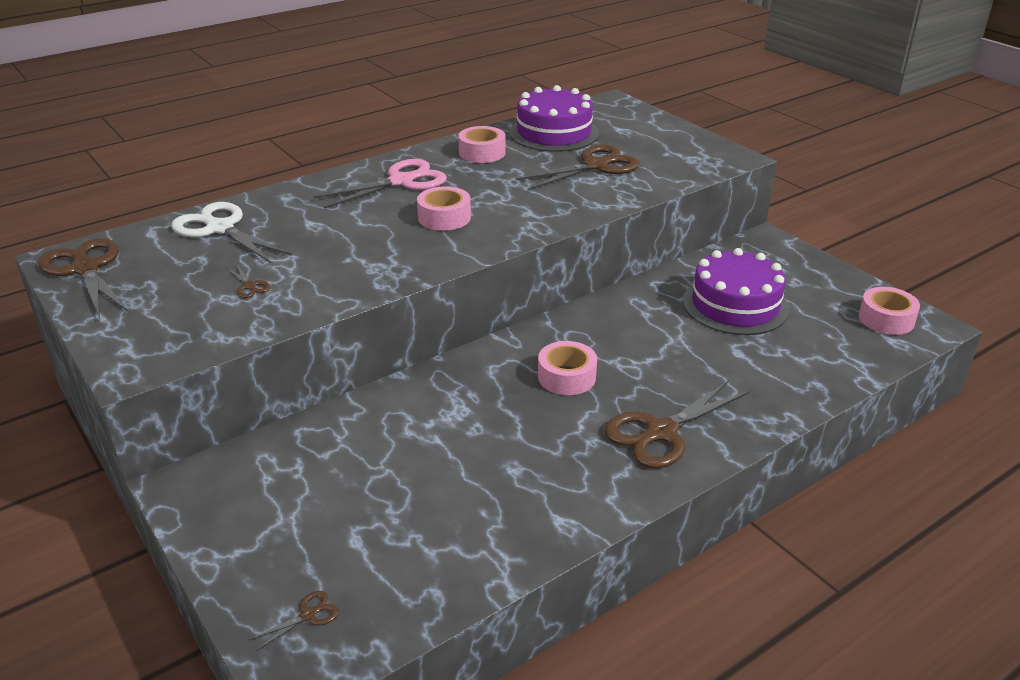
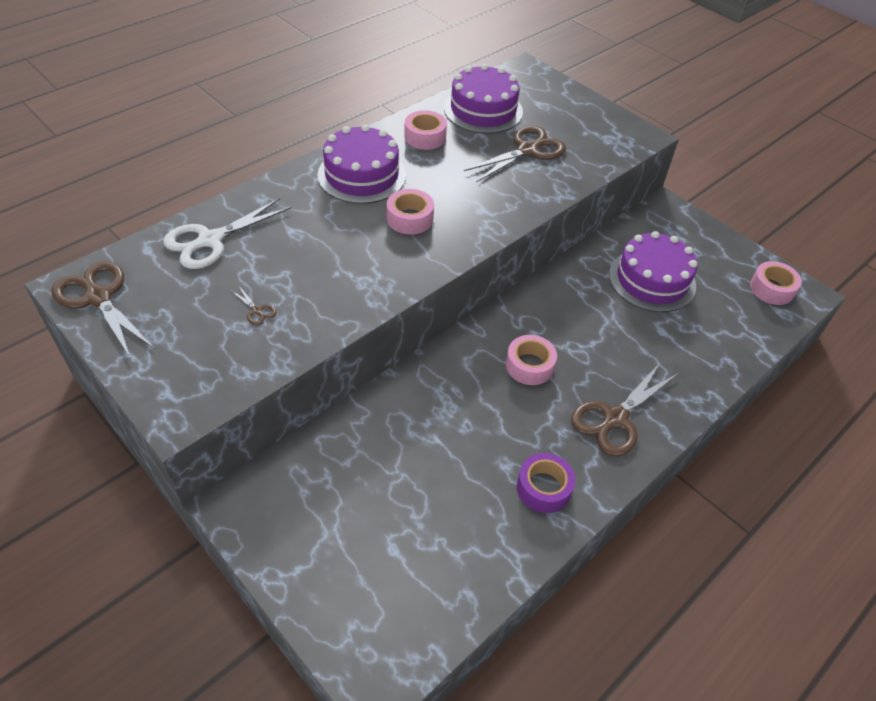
camera: 10 degrees left, 15 degrees up
(219, 228) = (209, 241): white scissors -> white scissors turned 75 degrees counterclockwise
(309, 615) = (372, 626): brown scissors -> none
(402, 181) = (361, 175): pink scissors -> purple cake
(555, 494) = (543, 488): none -> purple tape

